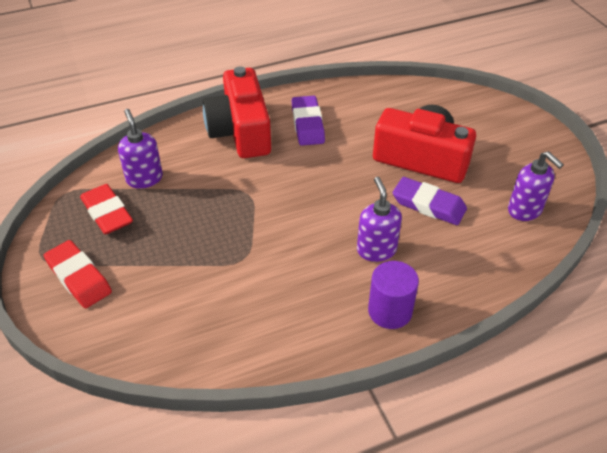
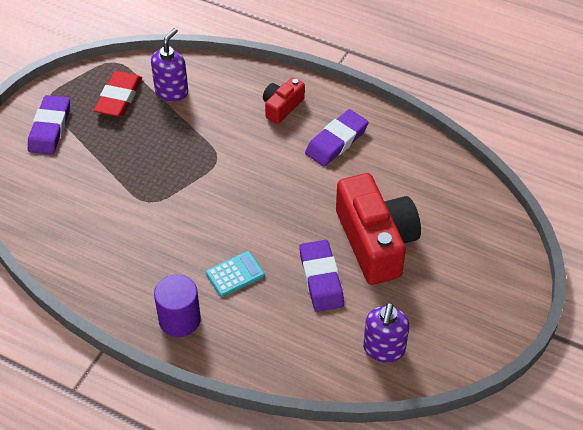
camera: 50 degrees right, 5 degrees up
(79, 277) = (50, 128): red eraser -> purple eraser
(240, 131) = (282, 107): red camera -> red camera, size x0.50
(376, 250) = (235, 274): purple soap dispenser -> turquoise calculator

